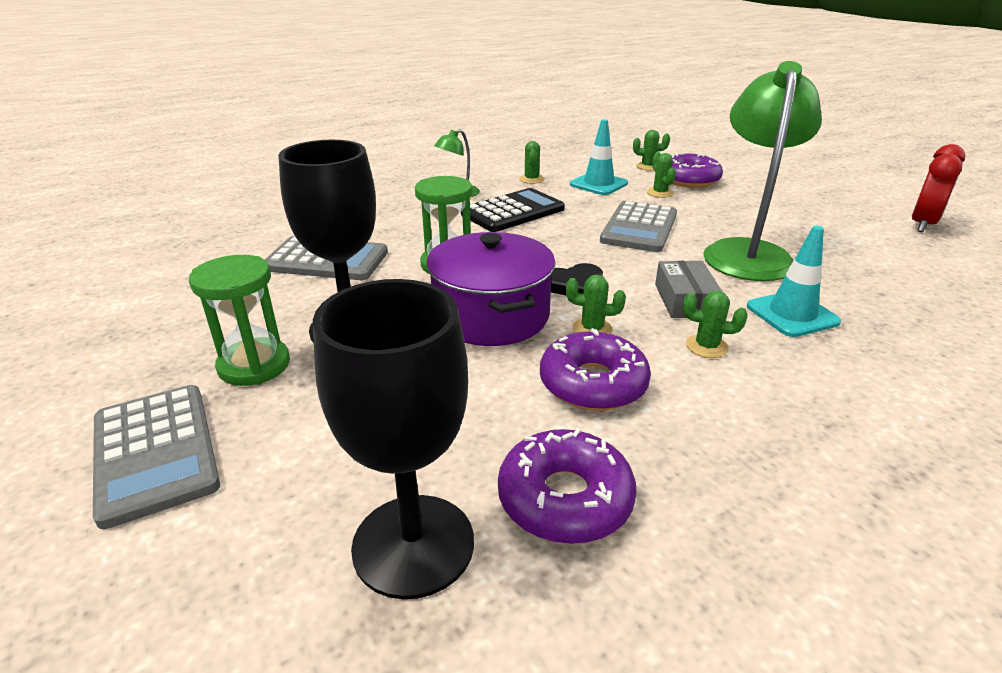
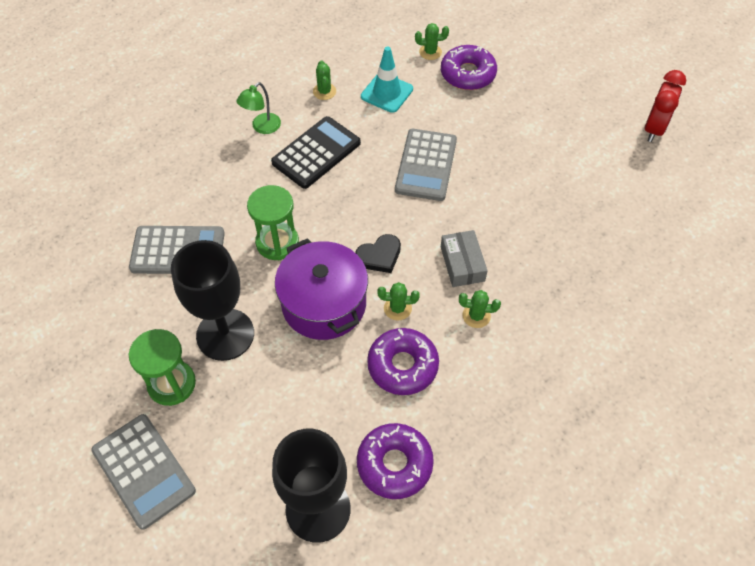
camera: 10 degrees left, 25 degrees up
(660, 193) = (442, 102): green cactus -> none
(747, 252) = (511, 191): green lamp -> none
(792, 314) = (537, 270): turquoise traffic cone -> none

